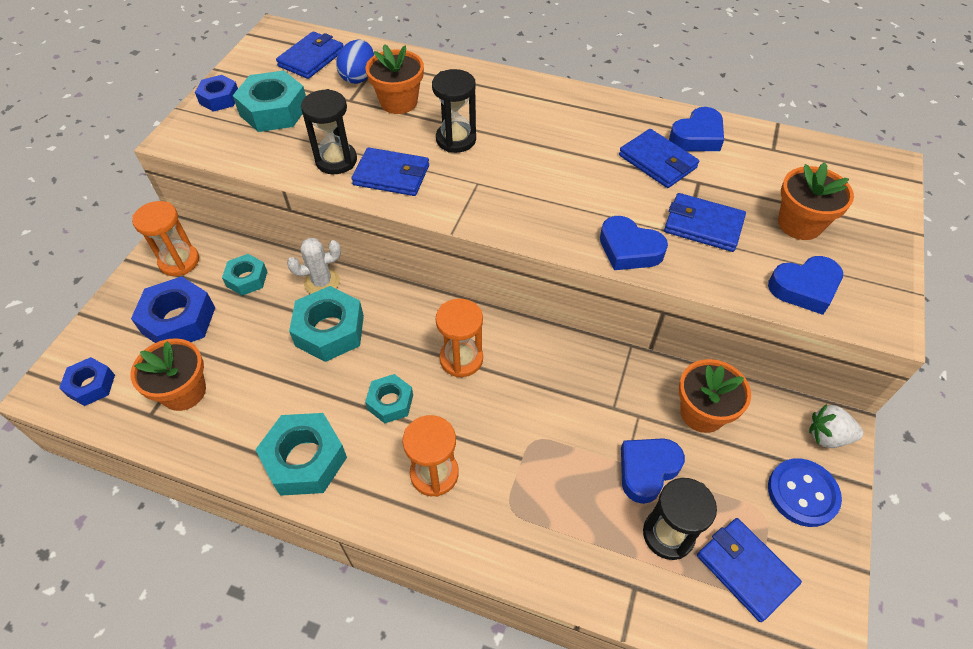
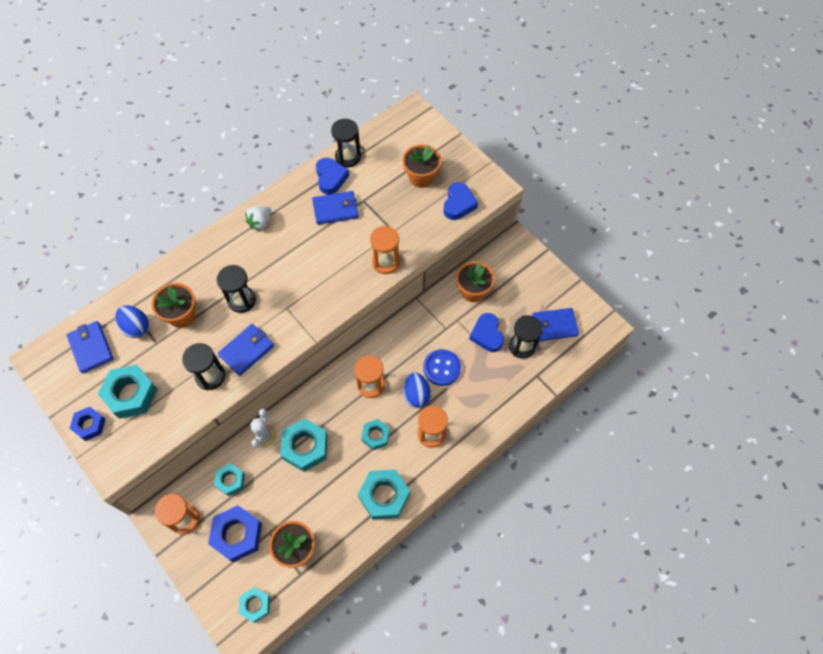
camera: 60 degrees left, 10 degrees up
(91, 385) = (255, 605): blue nut -> turquoise nut
(483, 422) = (416, 395): none -> blue egg
(629, 249) = (386, 262): blue heart -> orange hourglass
(703, 225) = (393, 219): blue wallet -> none
(744, 137) = (348, 157): none -> black hourglass
(802, 493) = (535, 278): blue button -> blue button (441, 368)
(827, 436) = (516, 247): white strawberry -> white strawberry (260, 223)

